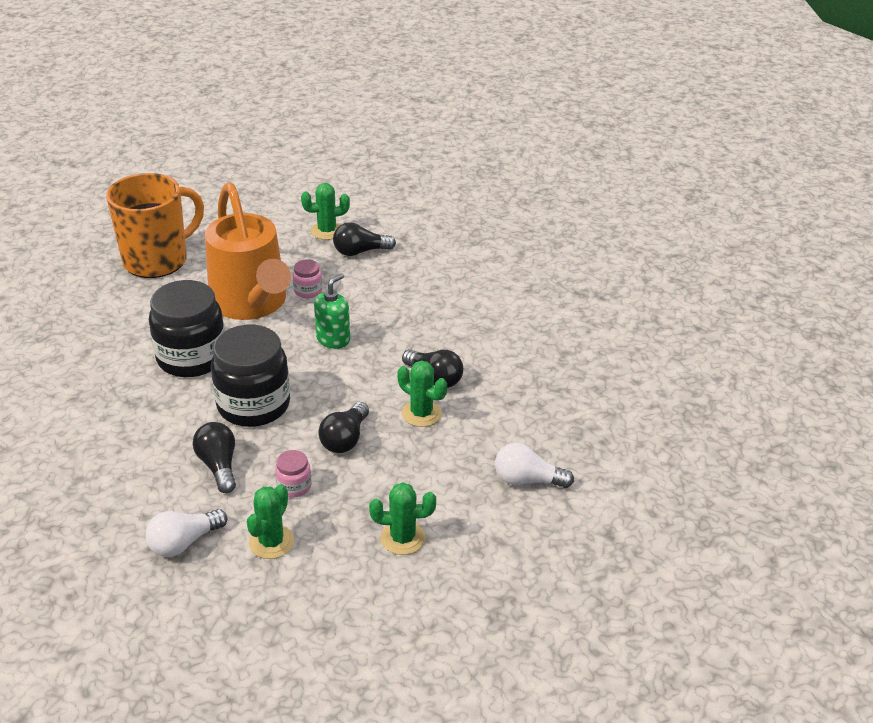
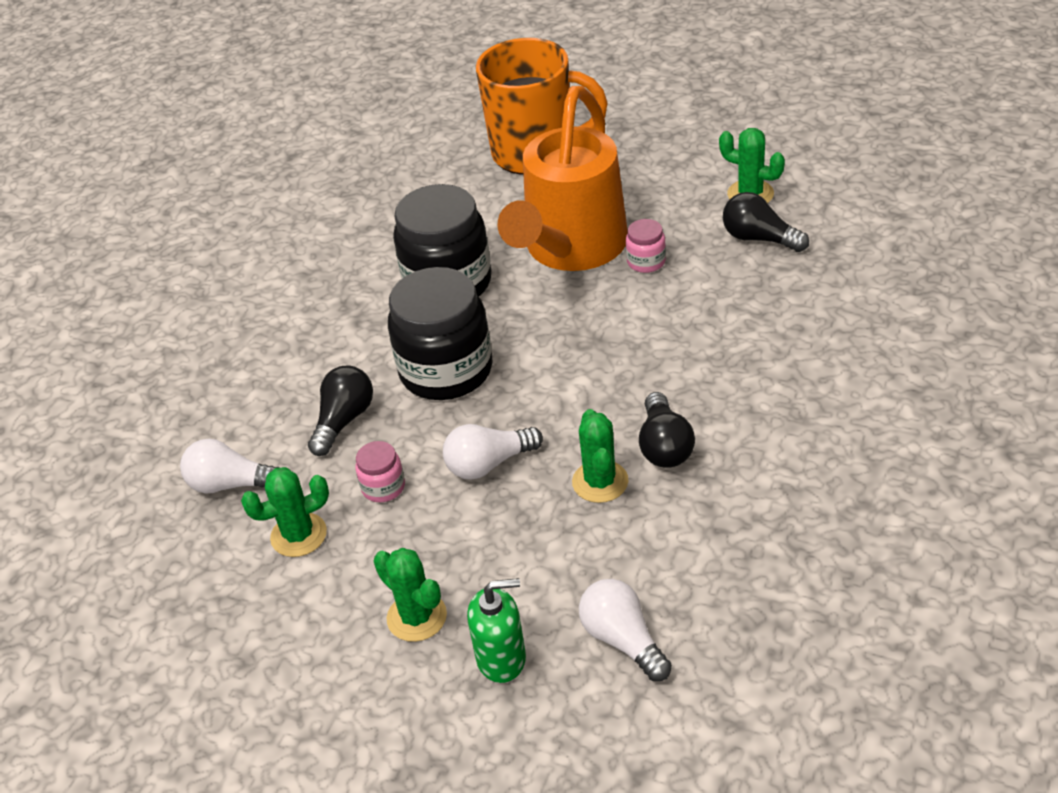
camera: 50 degrees right, 5 degrees up
(333, 339) = (608, 336): green soap dispenser -> green soap dispenser (501, 658)
(345, 439) = (489, 464): black light bulb -> white light bulb

